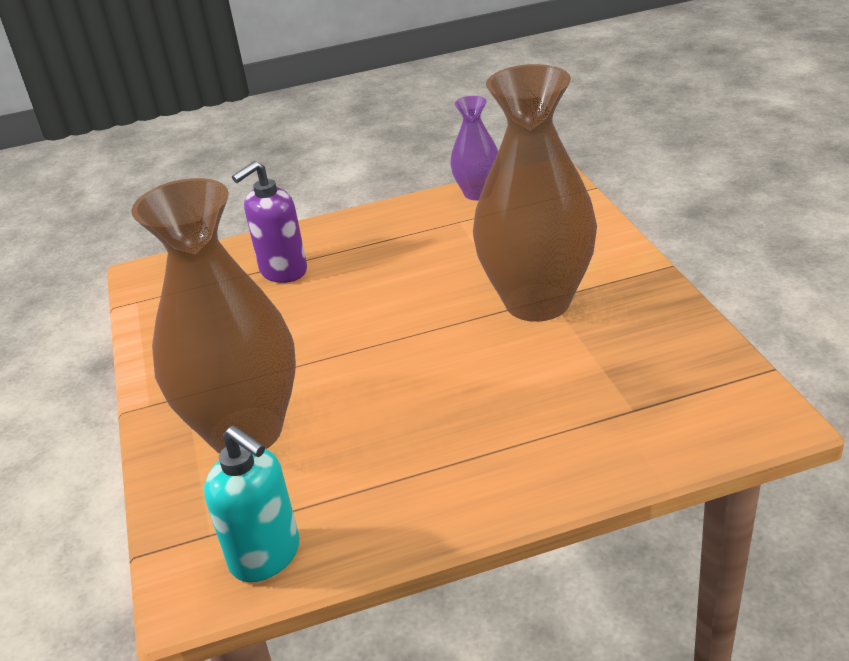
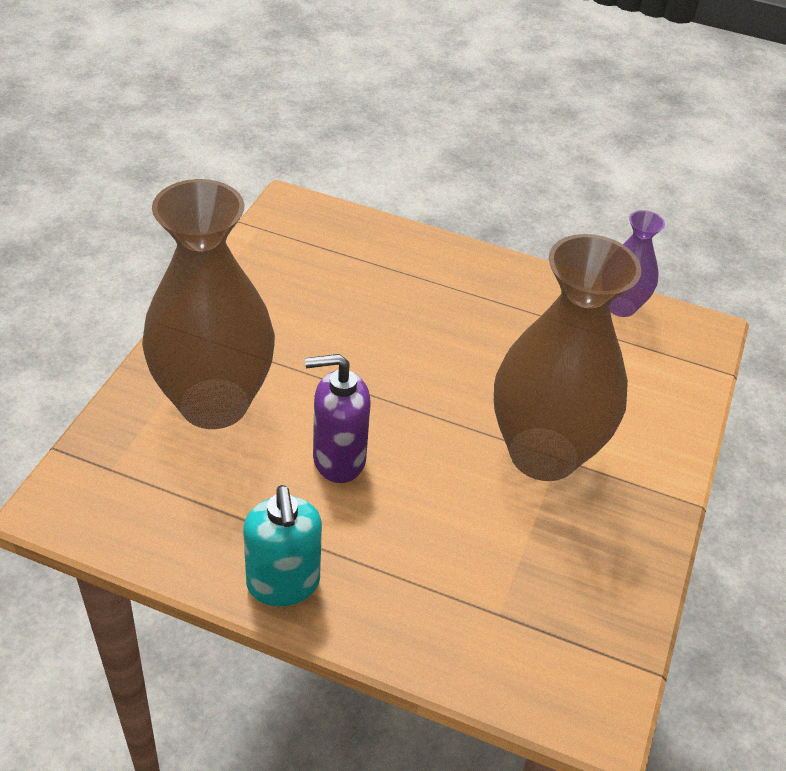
camera: 30 degrees right, 10 degrees up
(266, 556) = (125, 516): turquoise soap dispenser -> turquoise soap dispenser (283, 584)
(283, 271) = (385, 275): purple soap dispenser -> purple soap dispenser (338, 459)

